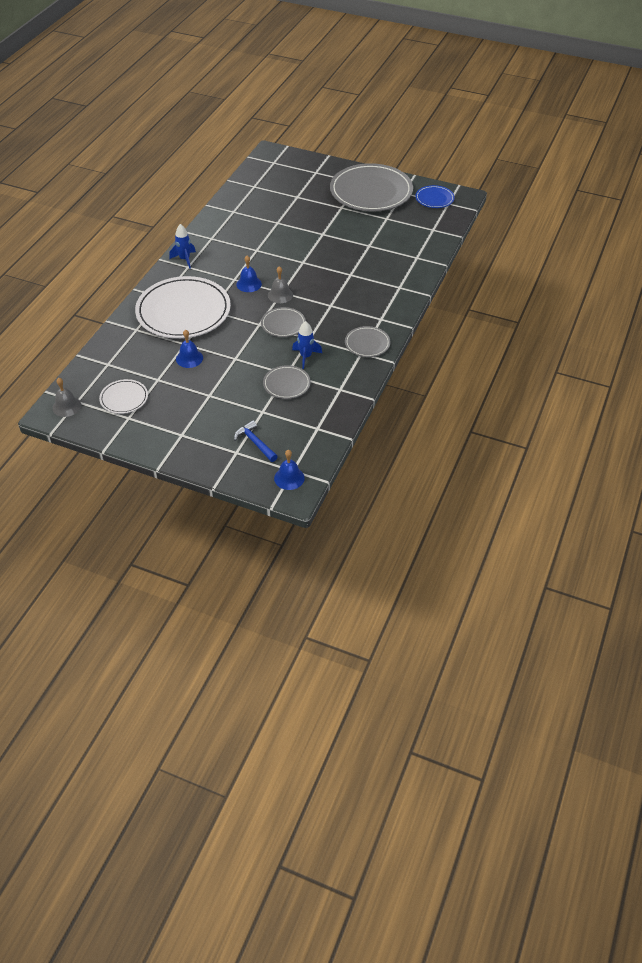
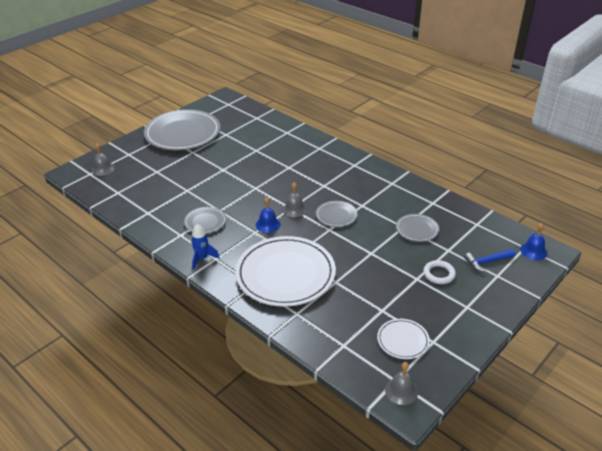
camera: 70 degrees left, 10 degrees down
(189, 358) = (359, 282): blue bell -> none
(222, 409) = (439, 274): none -> white ring
(284, 167) = (103, 169): none -> grey bell
(306, 357) = (385, 212): blue rocket -> none
(367, 343) = (382, 178): grey plate -> grey plate (205, 222)
(434, 198) = (217, 108): blue plate -> none

